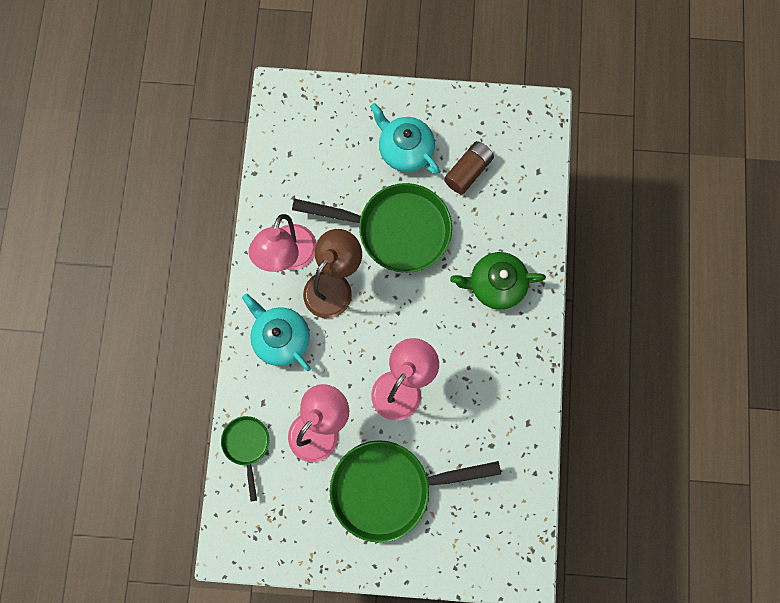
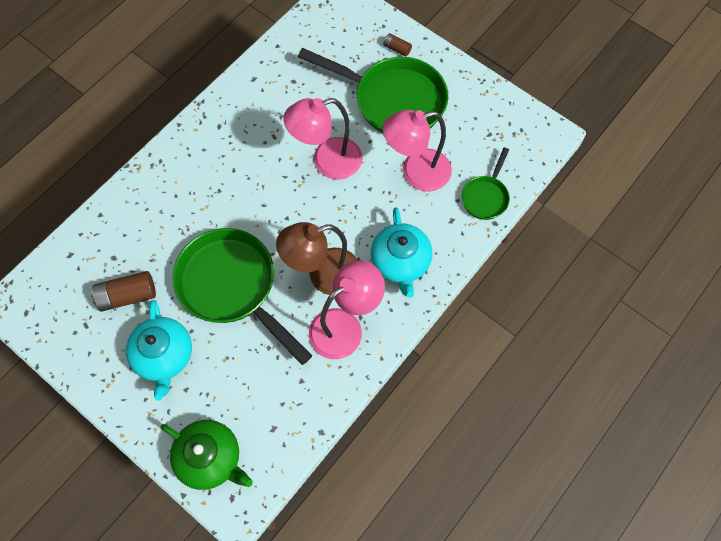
camera: 145 degrees left, 10 degrees down
(424, 549) = (397, 49): none -> brown battery
(495, 284) = (189, 188): green teapot -> green teapot (210, 458)

